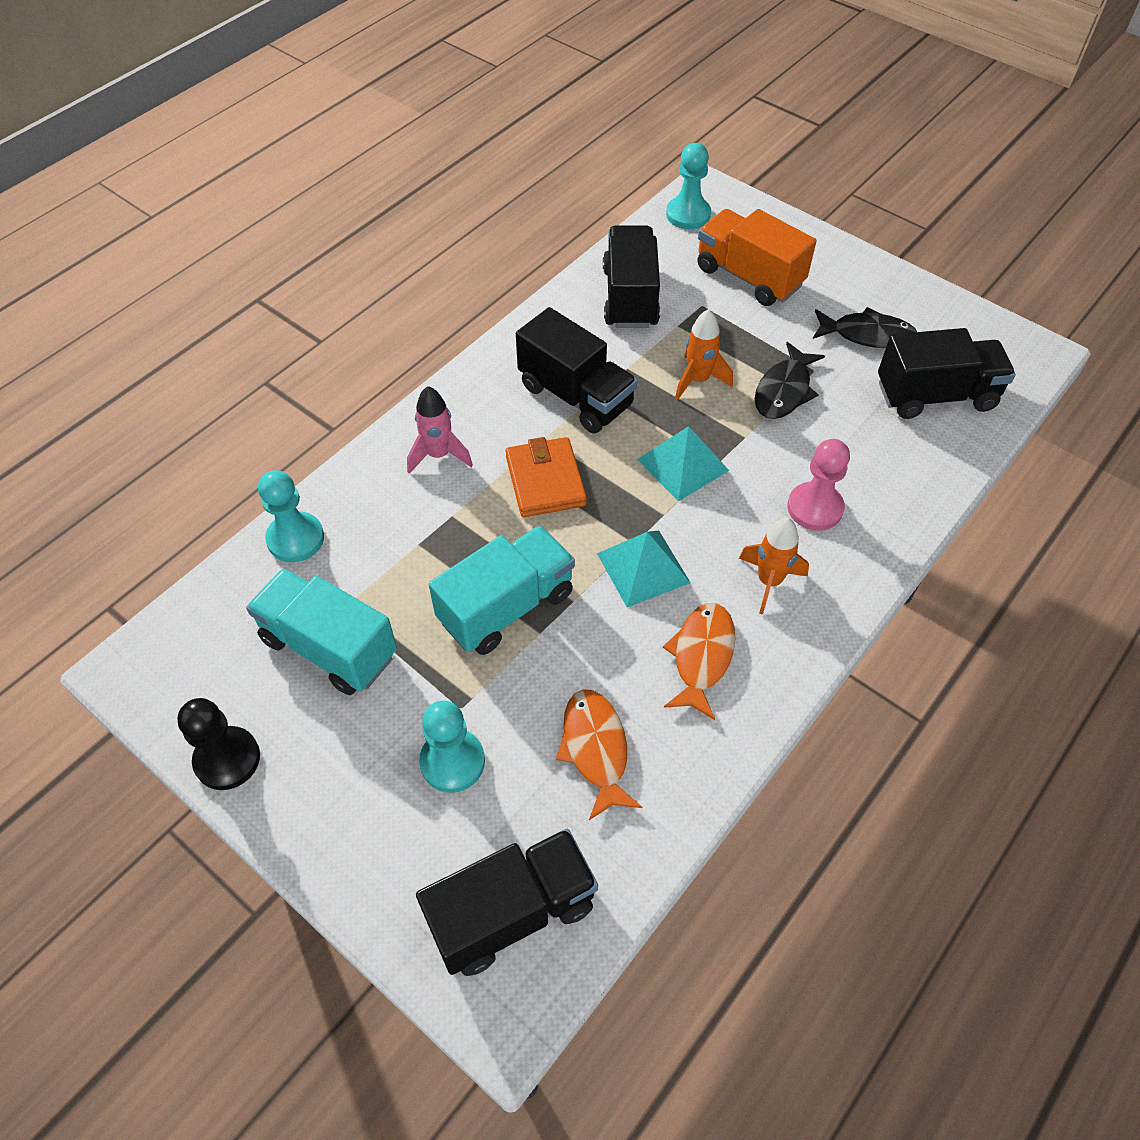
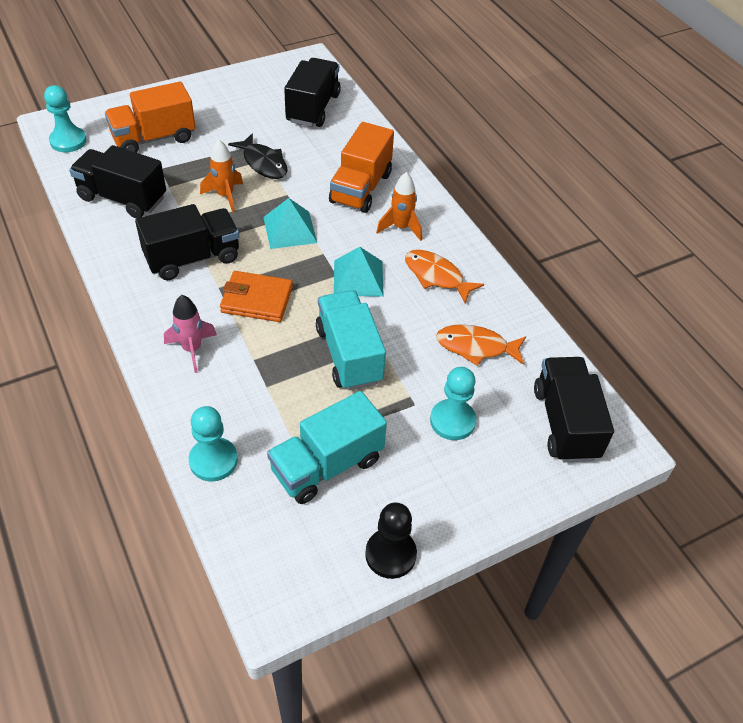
camera: 70 degrees left, 5 degrees down
(815, 508) = (361, 188): pink pawn -> orange truck
(867, 335) = (246, 112): black fish -> none

